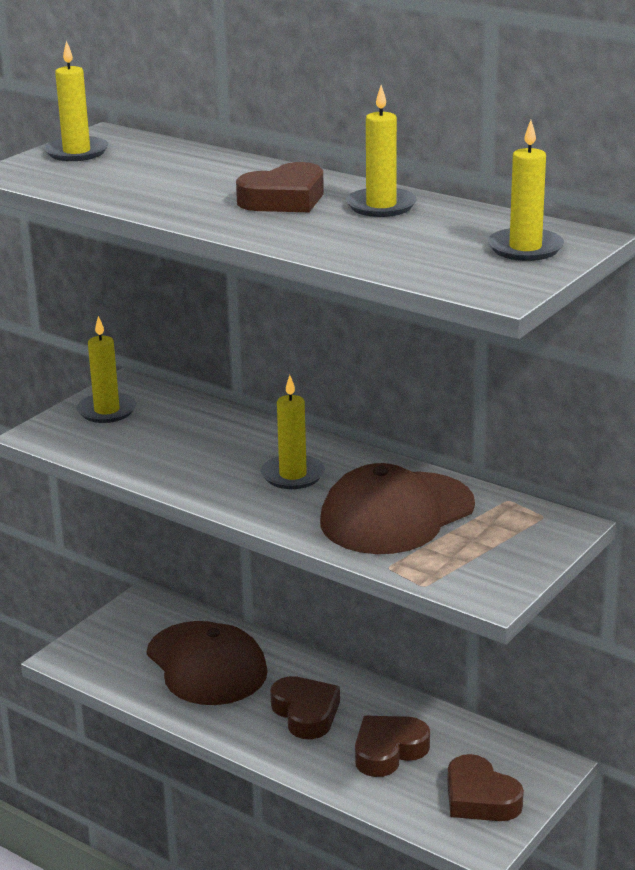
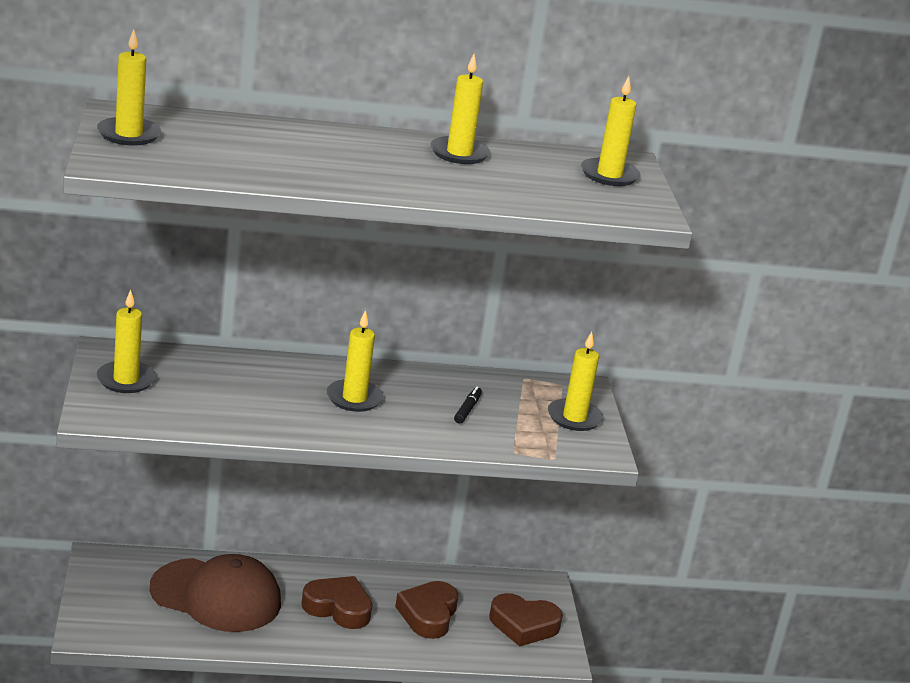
camera: 45 degrees left, 0 degrees up
(284, 199) = (381, 158): brown heart -> none
(396, 514) = (467, 409): brown cap -> black marker
(509, 552) = (574, 418): none -> yellow candle

